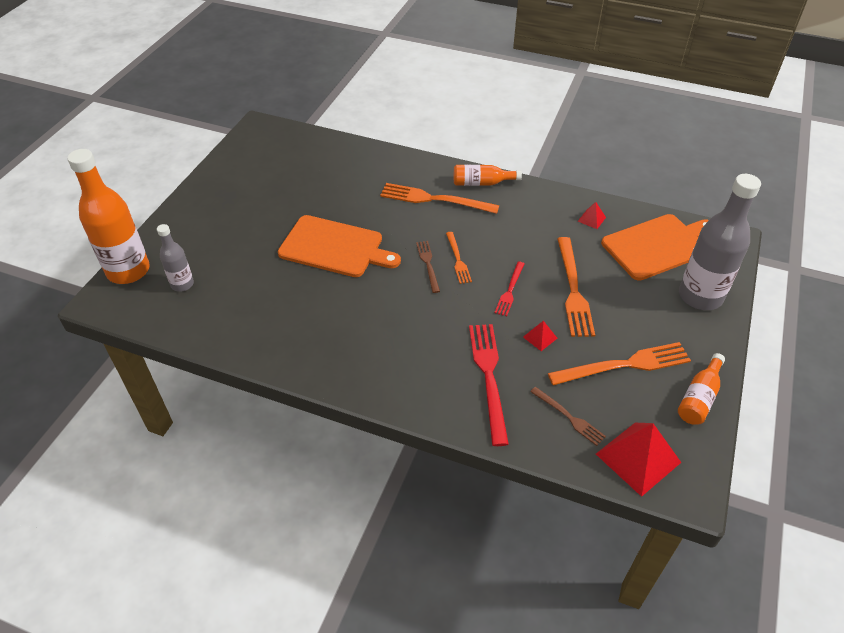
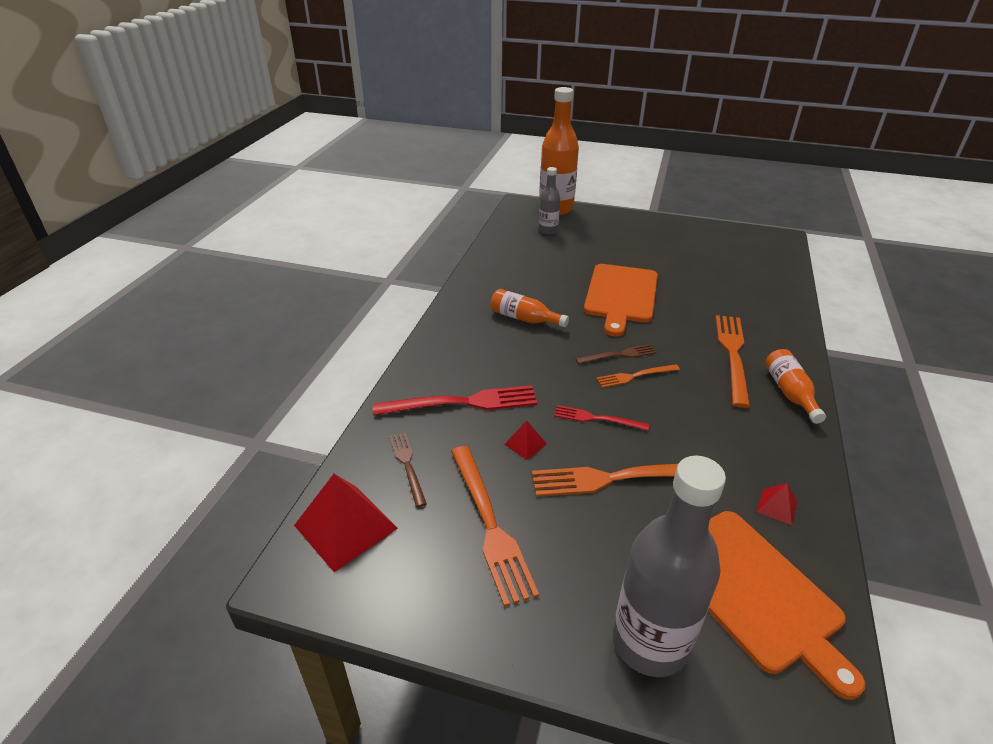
camera: 85 degrees right, 10 degrees down
(568, 417) = (407, 465): brown fork -> brown fork turned 120 degrees clockwise
(699, 398) = (436, 609): orange bottle -> orange bottle (524, 318)

